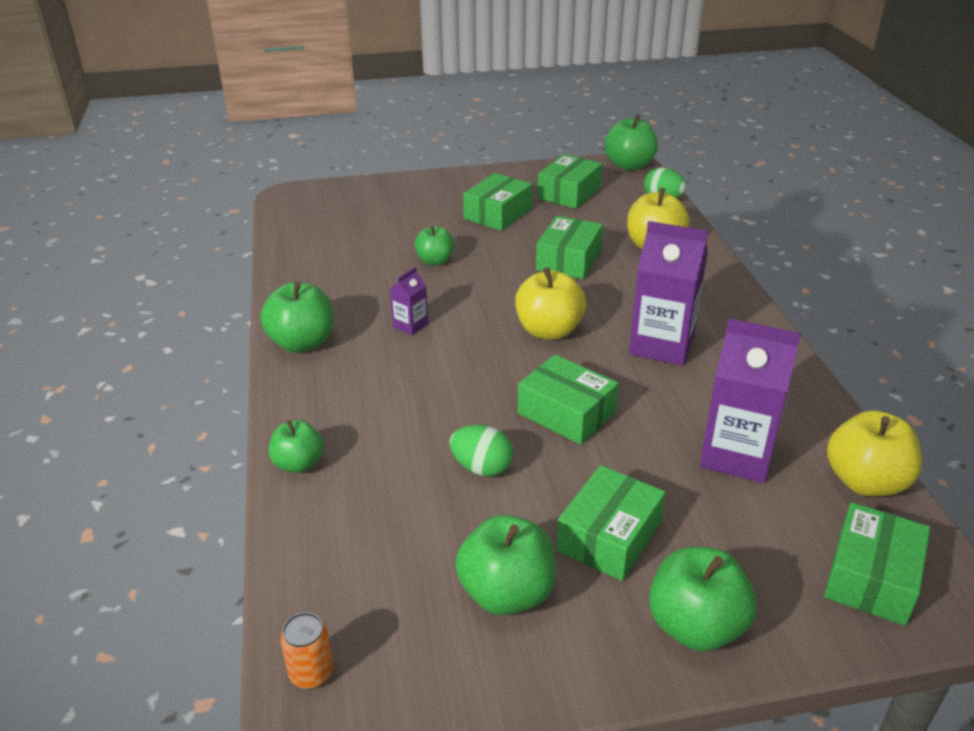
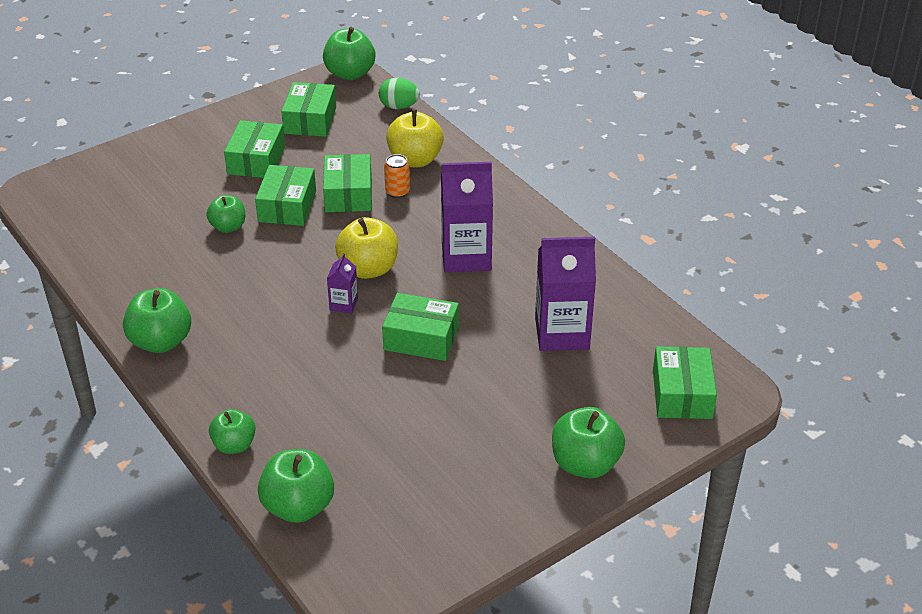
camera: 25 degrees left, 5 degrees up
(311, 673) = (348, 583): orange can -> orange can (397, 192)
(410, 325) = (247, 297): purple carton -> purple carton (343, 304)
(482, 468) = (381, 402): green egg -> none
(506, 593) = (450, 486): green apple -> green apple (298, 507)
(609, 536) = (500, 423): green box -> green box (287, 206)
(865, 482) = (656, 326): yellow apple -> none

